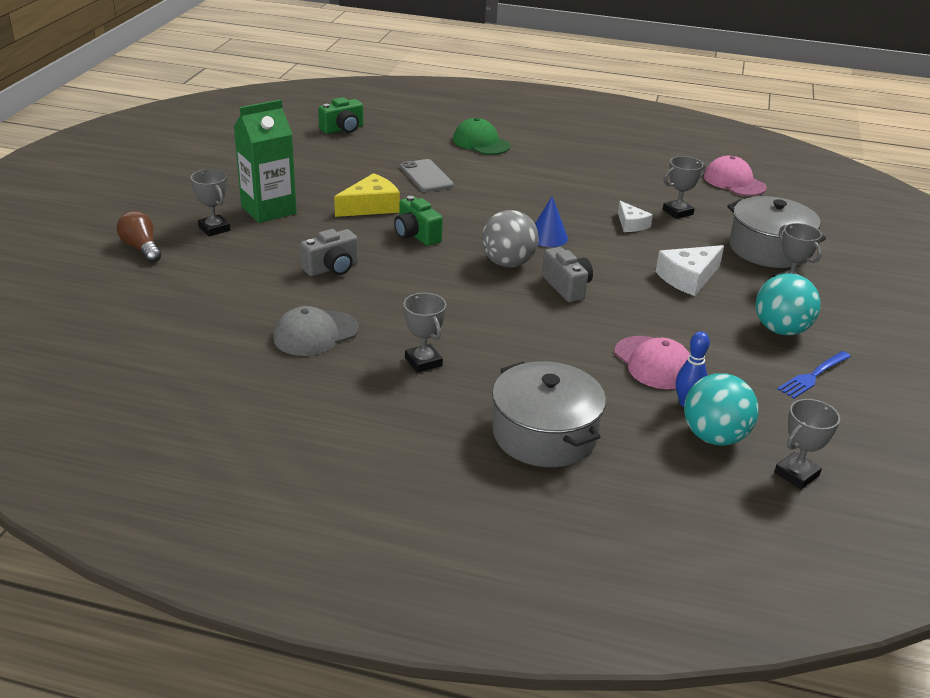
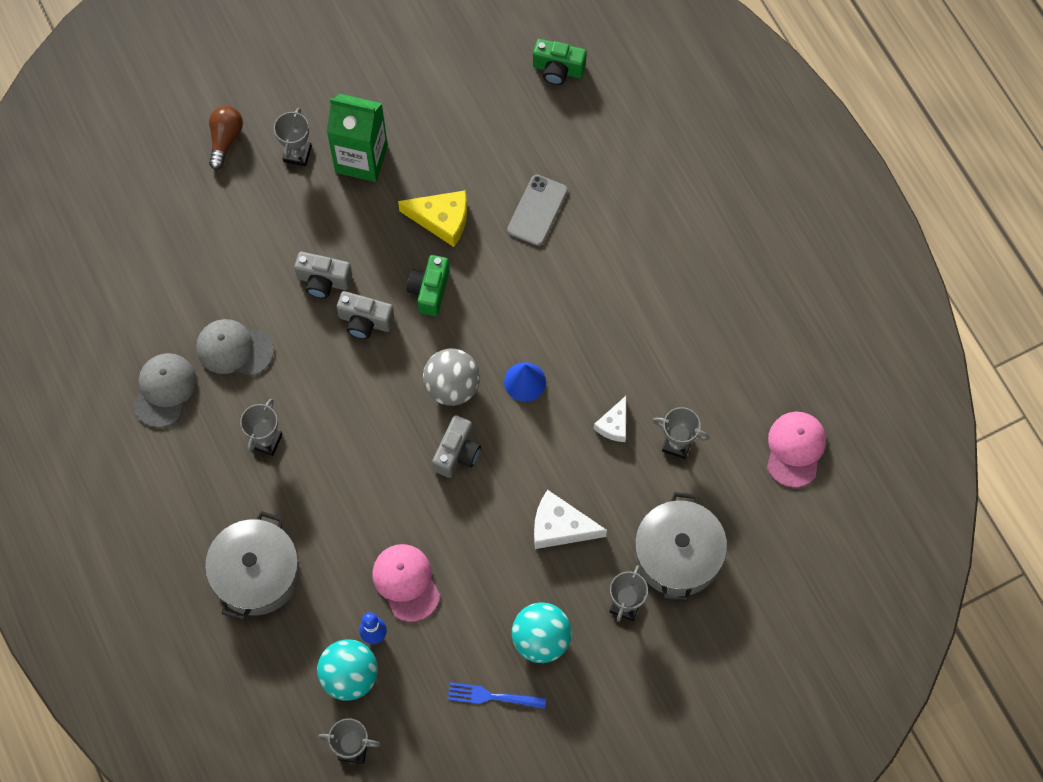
camera: 50 degrees right, 35 degrees up
(290, 387) = (164, 390): none -> grey cap
(395, 269) = (365, 321): none -> grey camera
(481, 143) = (652, 194): green cap -> none
(653, 363) = (406, 582): pink cap -> pink cap turned 135 degrees clockwise

